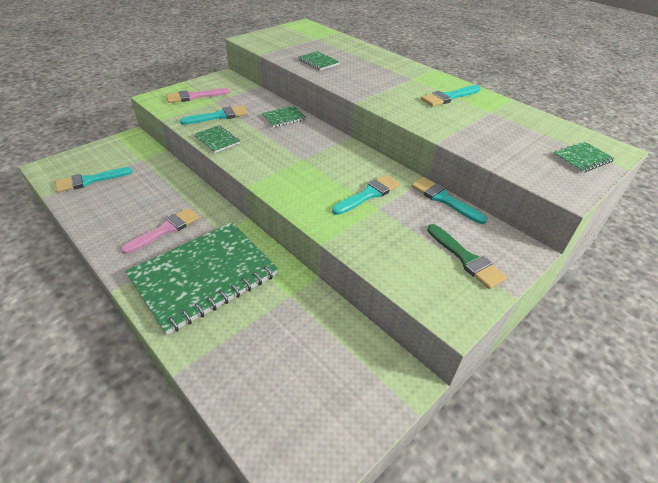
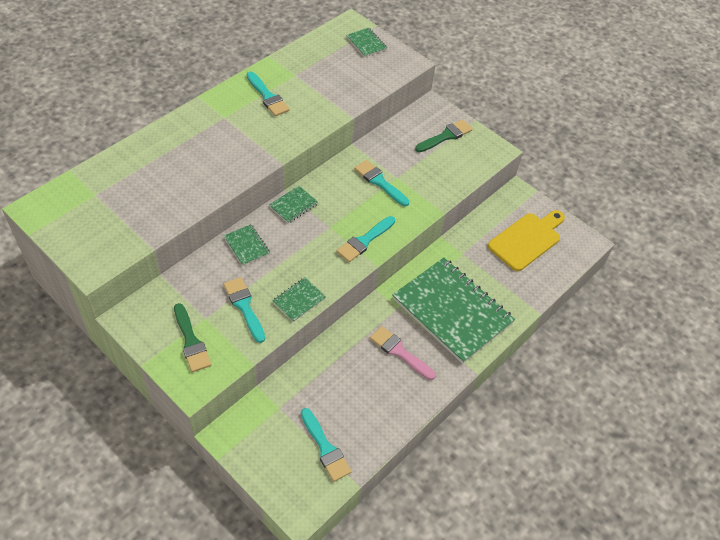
camera: 95 degrees left, 10 degrees up
(194, 96) = (191, 341): pink brush -> green brush
(310, 379) = (527, 240): none -> yellow cutting board
(318, 62) = (179, 191): green notebook -> green notebook (293, 205)
(444, 199) = (380, 137): turquoise brush -> turquoise brush (364, 241)

